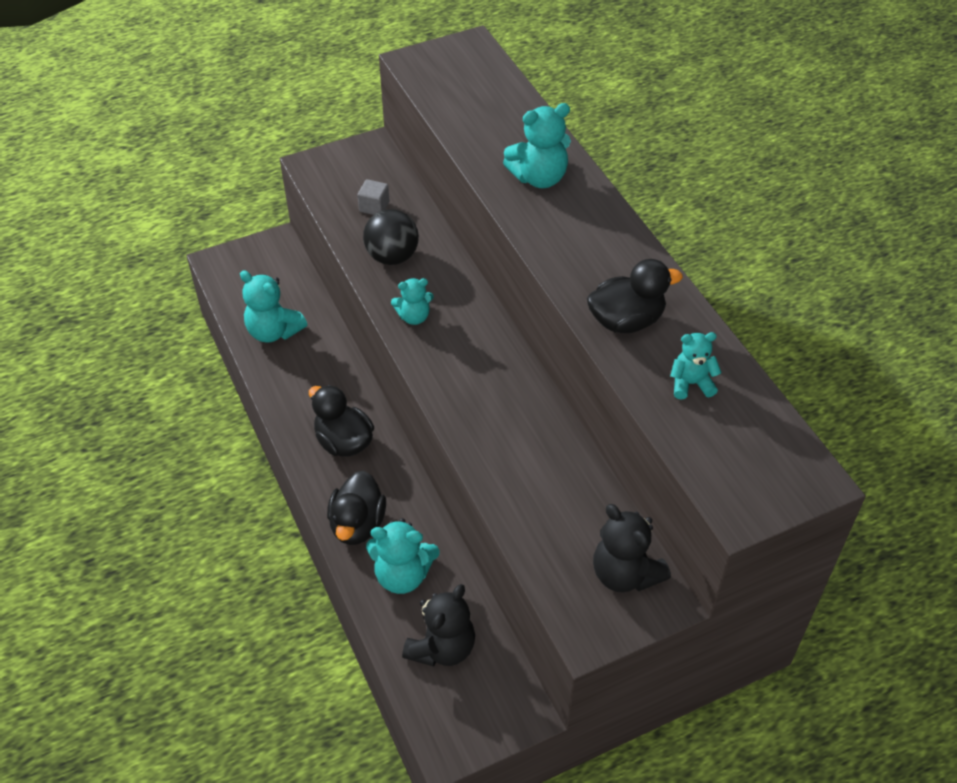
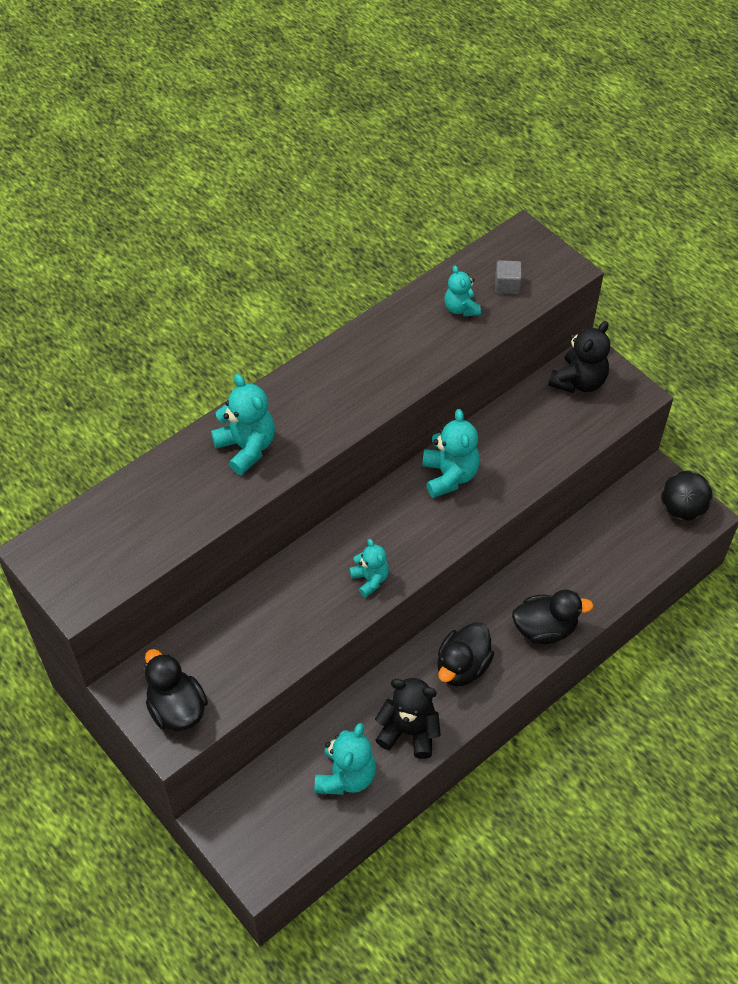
camera: 105 degrees left, 5 degrees up
(374, 207) = (225, 657): grey cube -> grey cube (507, 285)
(392, 256) = (295, 619): black ball -> black ball (682, 509)
(402, 575) = (579, 581): turquoise teddy bear -> turquoise teddy bear (449, 476)
(442, 647) = (630, 538): black teddy bear -> black teddy bear (409, 731)
(626, 321) = (409, 356): black duck -> black duck (177, 708)

